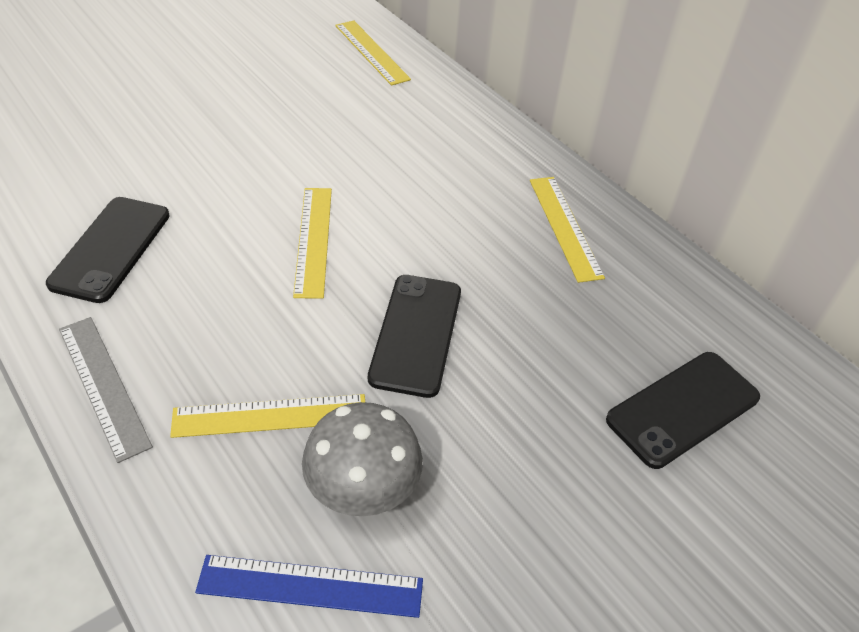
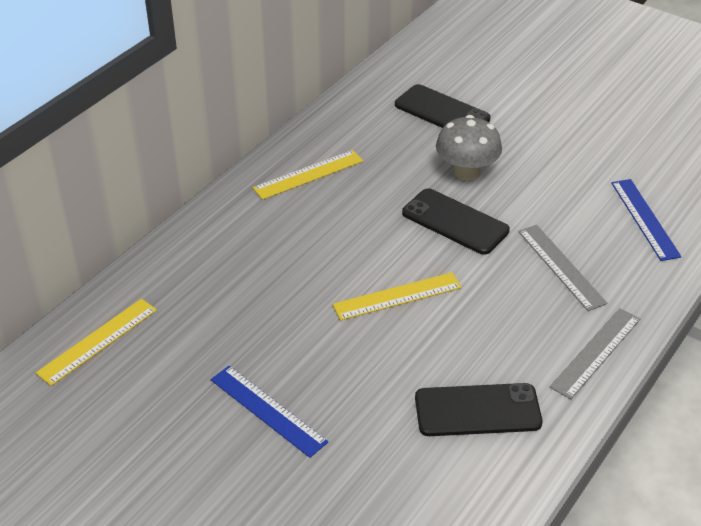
camera: 105 degrees left, 5 degrees down
(224, 119) = (267, 410): none -> blue ruler
(270, 416) = (561, 266): yellow ruler -> grey ruler
(363, 490) = (579, 215): grey mushroom -> grey mushroom (466, 172)
(416, 334) = (455, 222): black phone -> black phone turned 45 degrees clockwise

